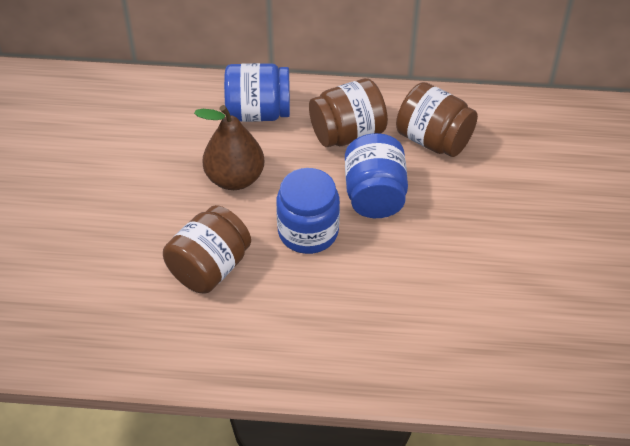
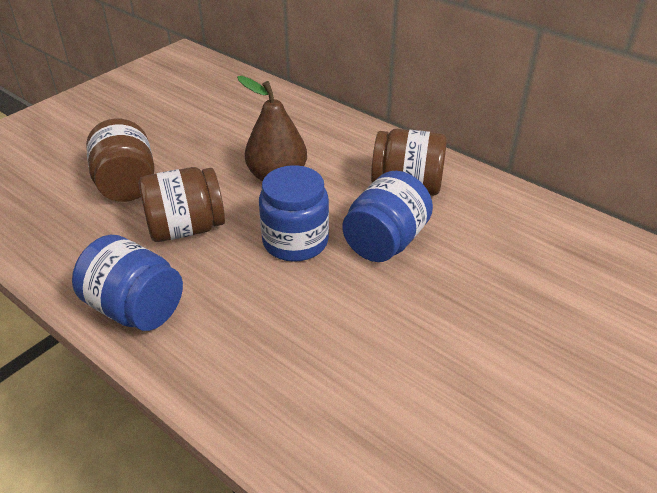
camera: 35 degrees right, 10 degrees down
(258, 112) = (345, 142): blue jar -> blue jar (135, 308)
(434, 139) = (486, 224): brown jar -> brown jar (127, 185)

